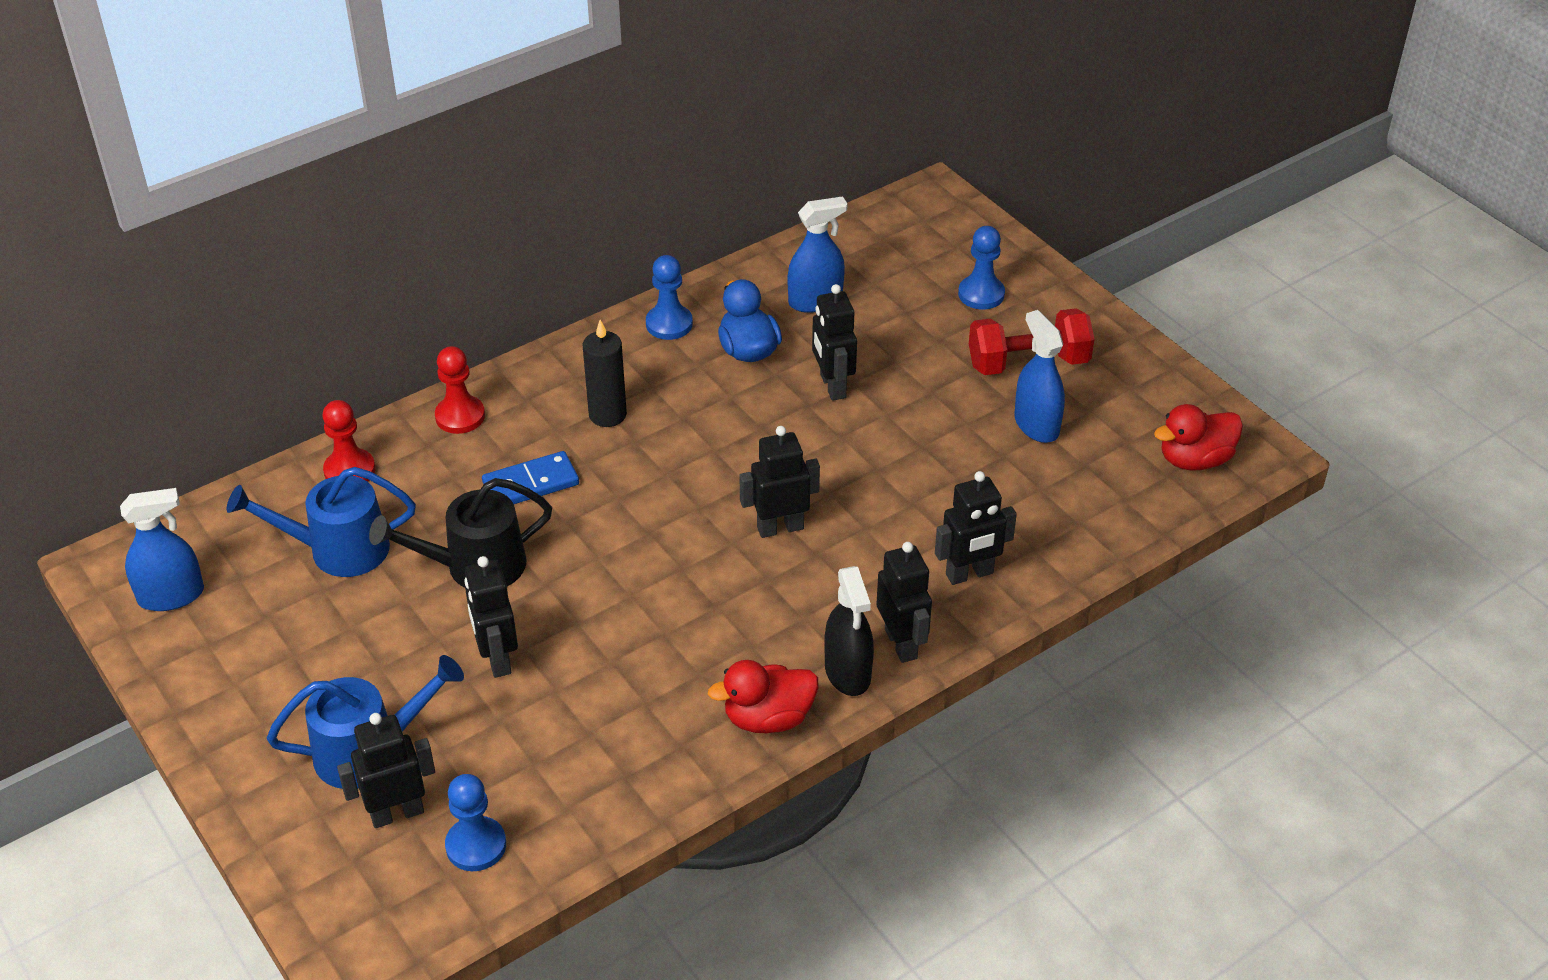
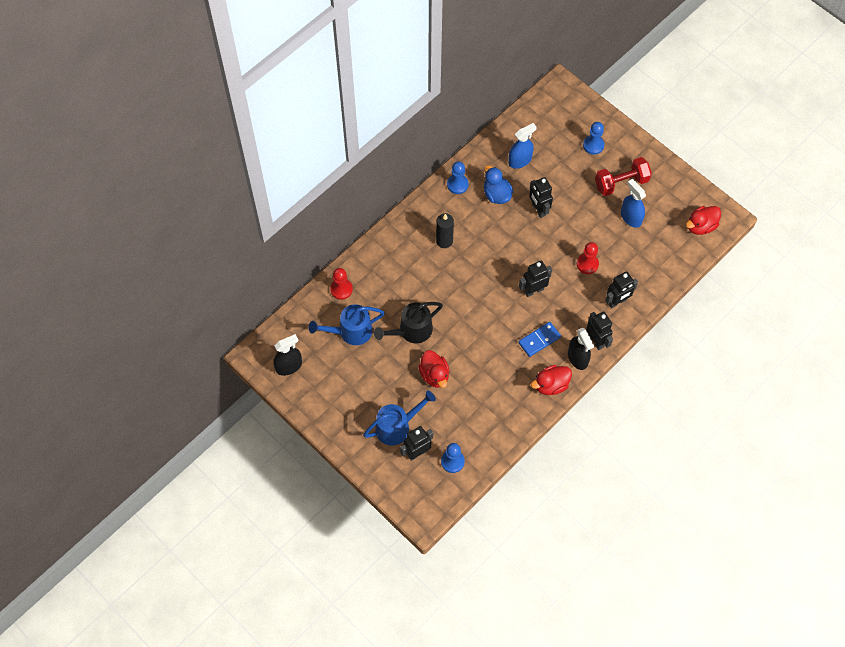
camera: 10 degrees left, 20 degrees up
(171, 596) = (289, 366): blue spray bottle -> black spray bottle
(460, 416) = (380, 252): red pawn -> red pawn (587, 264)
(497, 659) = (434, 375): black robot -> red duck
(531, 483) = (422, 284): blue domino -> blue domino (539, 340)

